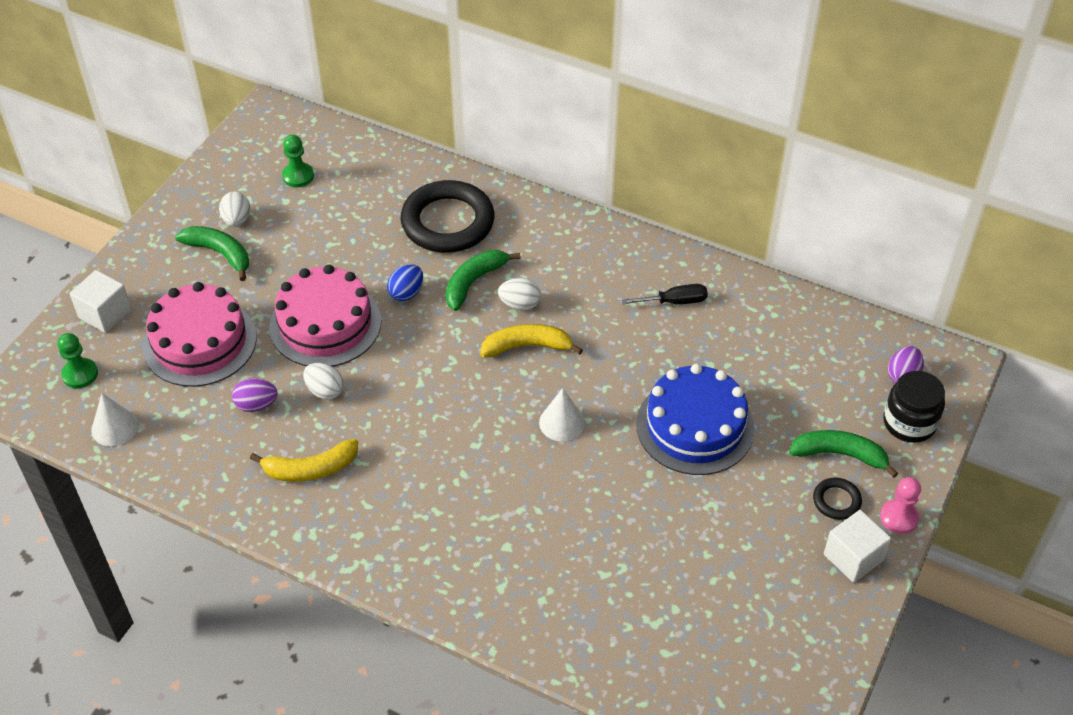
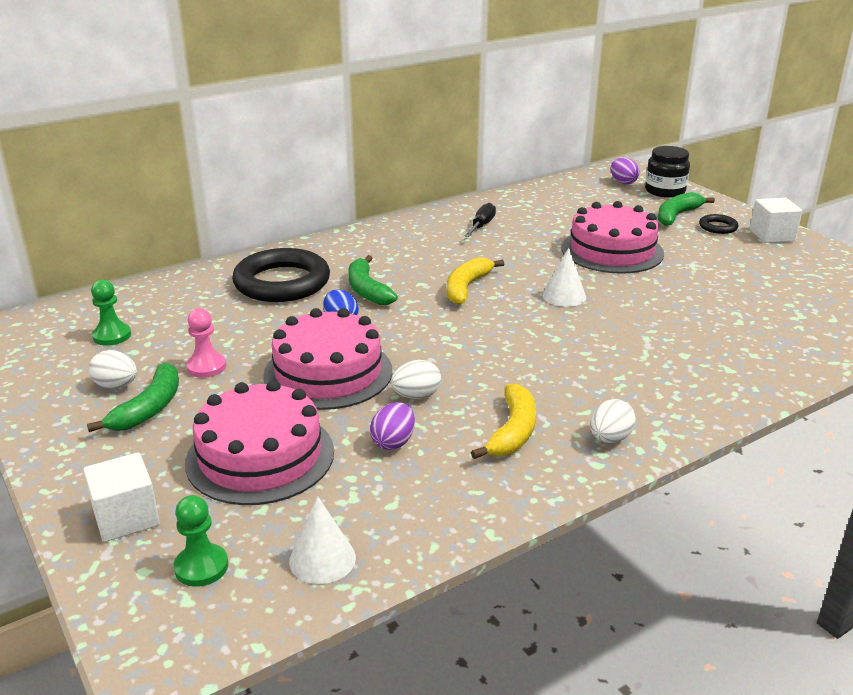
camera: 60 degrees left, 20 degrees down
(220, 254) = (149, 408): green banana -> green banana turned 135 degrees clockwise
(520, 304) = (416, 278): white egg -> white egg (610, 438)
(695, 426) = (612, 250): blue cake -> pink cake
(899, 517) = (744, 214): pink pawn -> pink pawn (206, 367)

